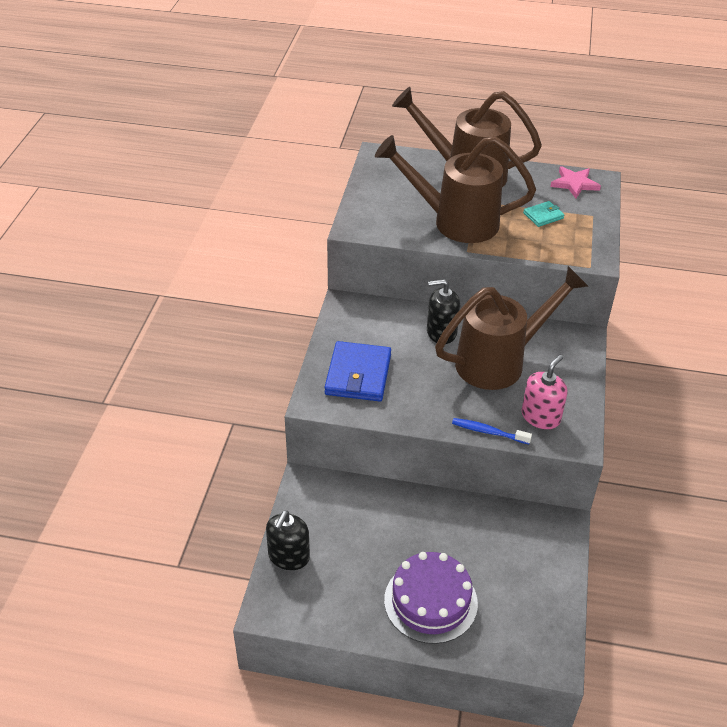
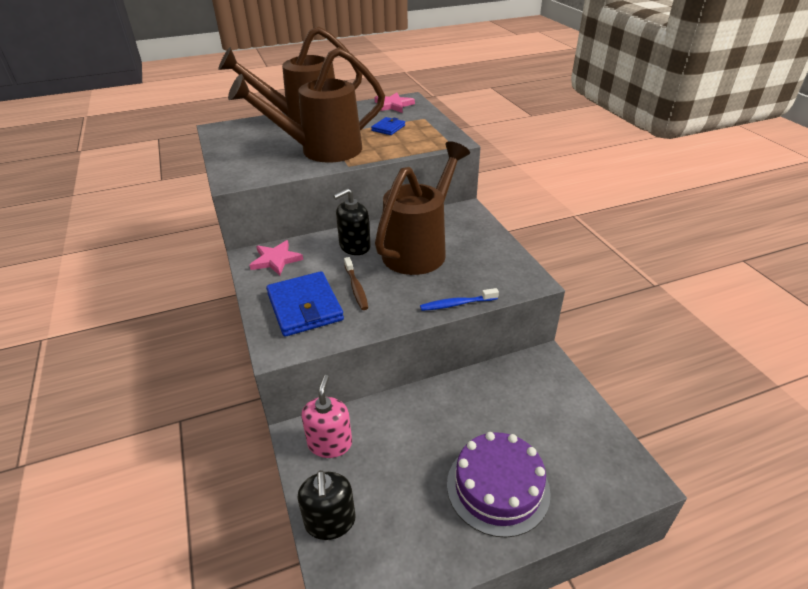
camera: 30 degrees left, 5 degrees down
(363, 316) = (276, 260): none -> pink star
(413, 376) = (356, 288): none -> brown toothbrush
(540, 417) = (487, 275): pink soap dispenser -> pink soap dispenser (330, 443)
(543, 216) = (388, 128): turquoise wallet -> blue wallet

